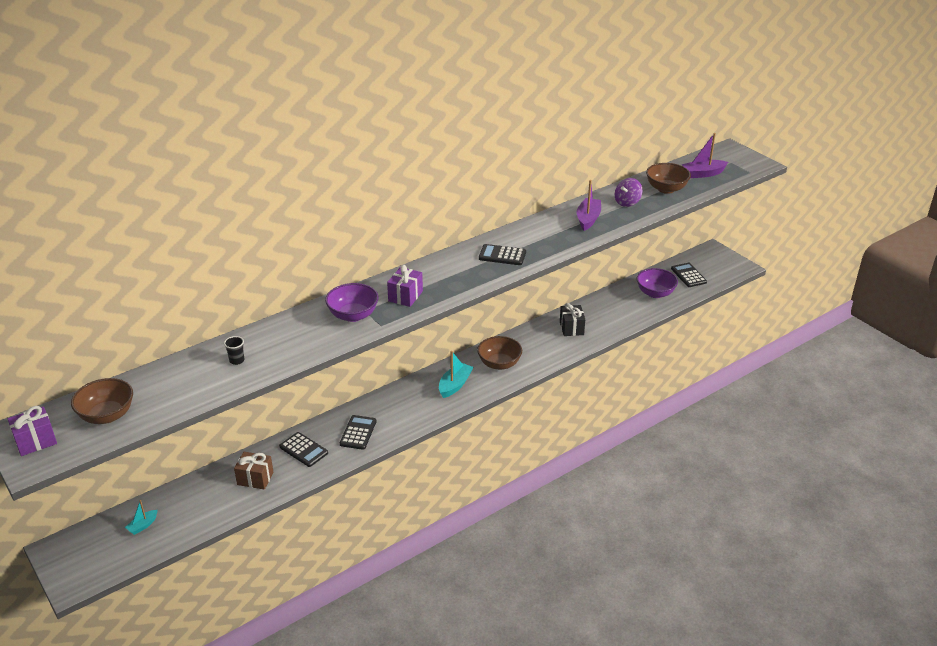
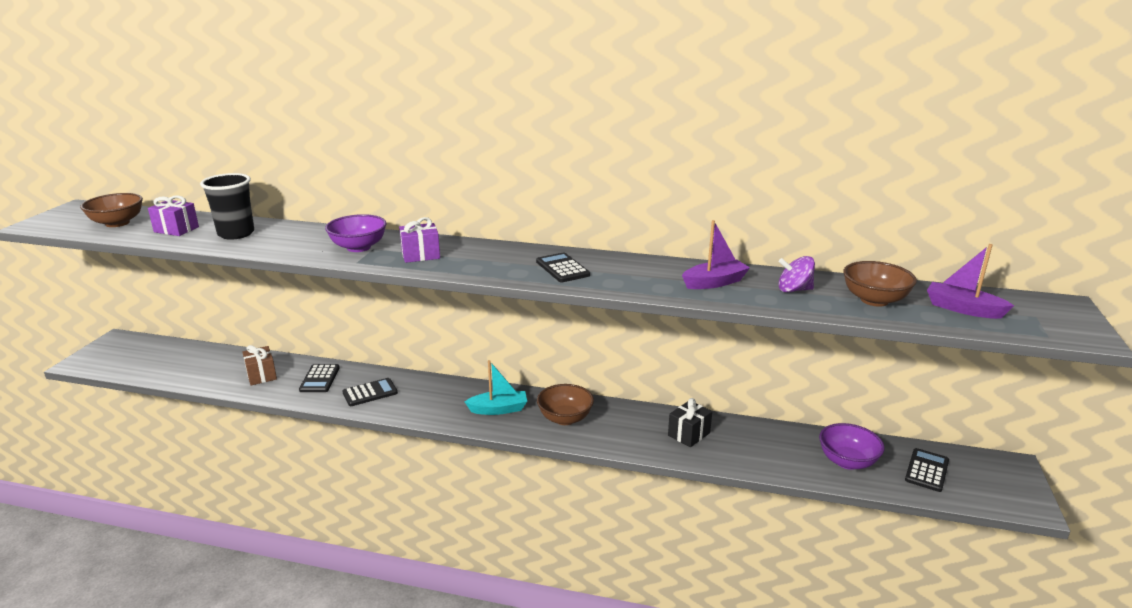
camera: 50 degrees right, 10 degrees down
(35, 441) = (67, 216): purple gift -> purple gift (176, 229)
(143, 525) = (165, 357): turquoise boat -> none
(237, 360) = (236, 234): black cup -> black cup, size x2.30

